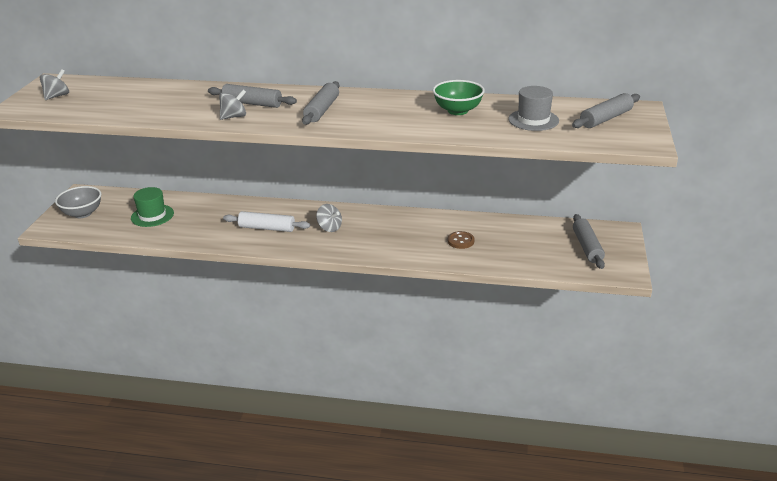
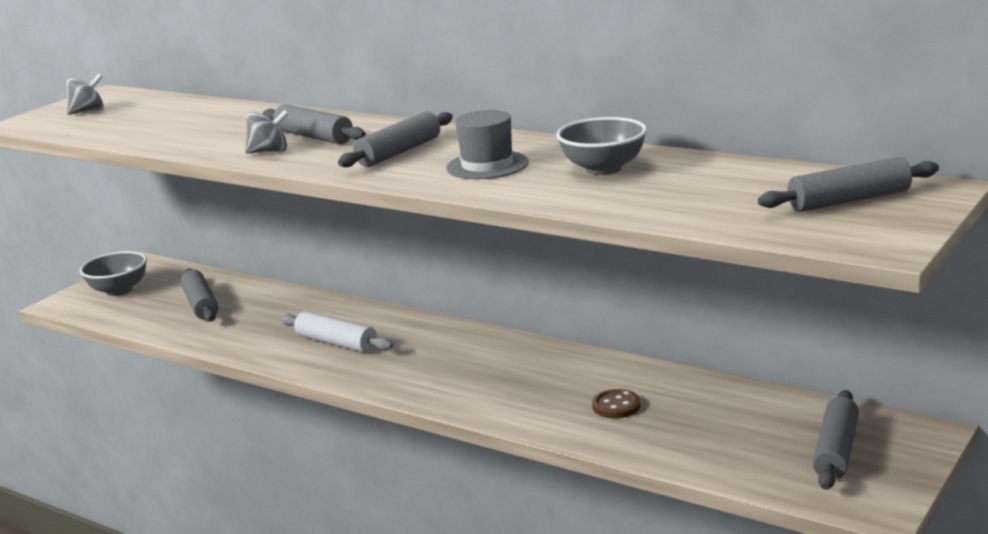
camera: 25 degrees right, 10 degrees down
(152, 215) = (201, 304): green hat -> grey rolling pin
(329, 228) = (426, 355): grey spinning top -> none
(458, 111) = (603, 169): green bowl -> grey bowl
(533, 120) = (715, 192): grey hat -> grey hat (487, 165)

